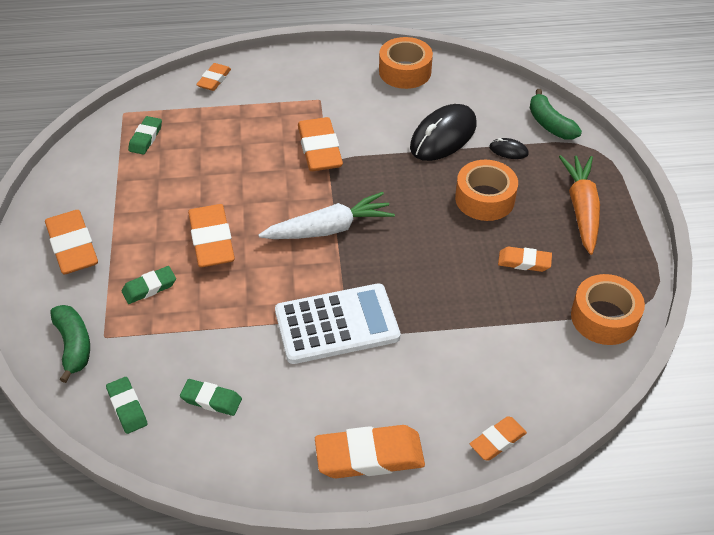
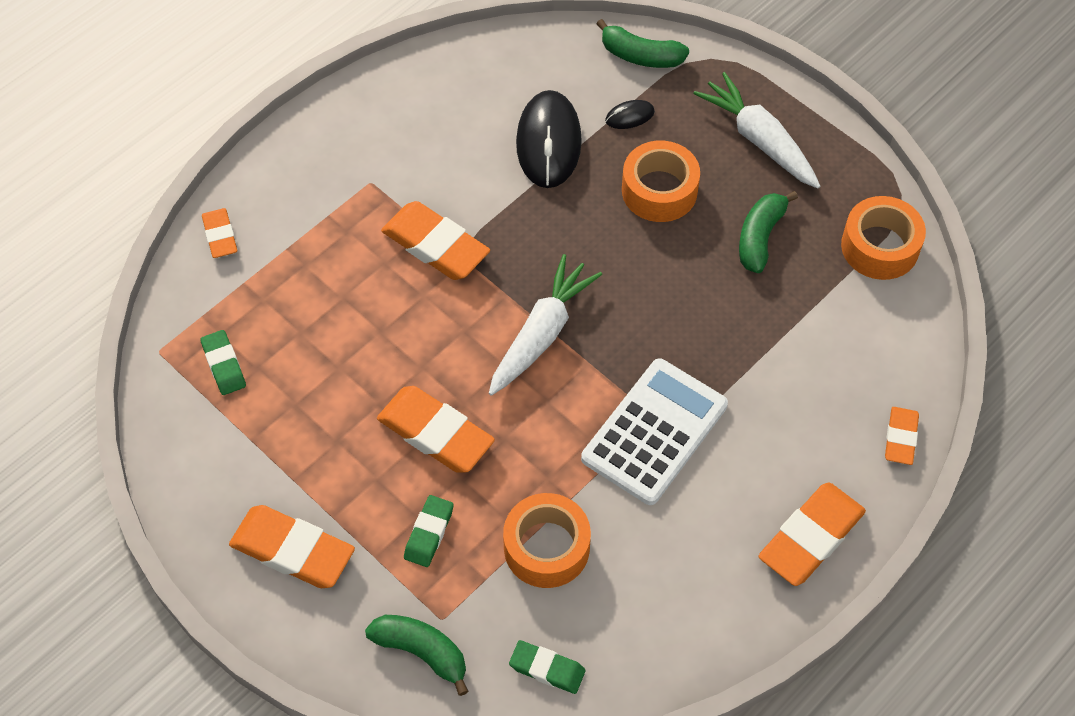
camera: 40 degrees left, 10 degrees up
(211, 400) = (618, 598): green eraser -> none
(405, 71) = (428, 84): orange tape -> orange tape (546, 547)
(524, 262) = (760, 237): orange eraser -> green banana
(581, 209) = (759, 140): orange carrot -> white carrot

